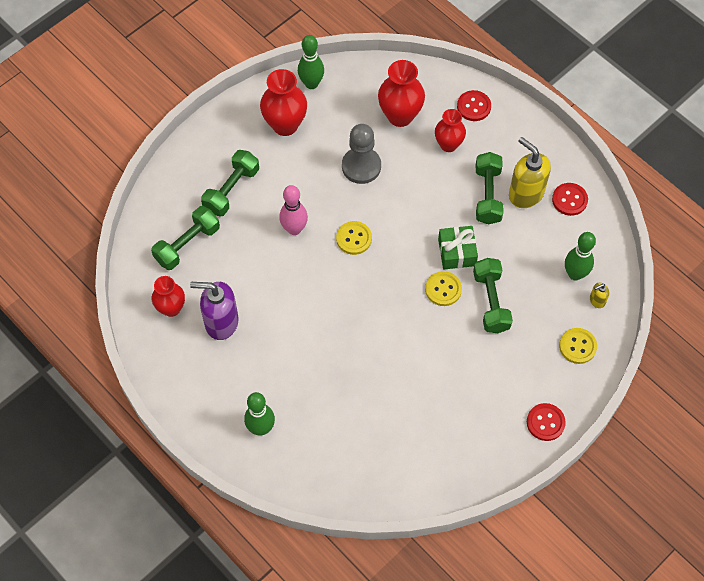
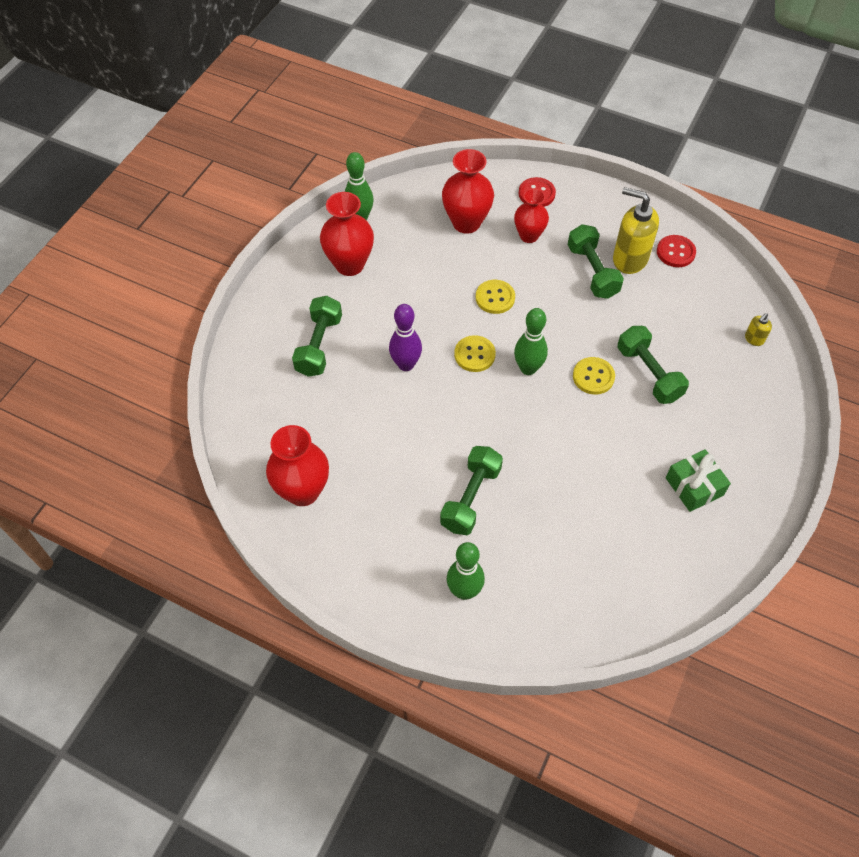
camera: 20 degrees left, 5 degrees down
(171, 308) = (303, 491): red vase -> red vase, size x1.51
(187, 244) = (293, 416): green dumbbell -> green dumbbell (470, 498)
(221, 322) = (367, 488): purple soap dispenser -> none
(294, 229) = (406, 364): pink bowling pin -> purple bowling pin
(361, 166) = (449, 282): grey pawn -> none
(457, 252) = (589, 336): green gift -> green gift (694, 486)
(545, 422) = (768, 478): red button -> none
(575, 274) = (718, 320): green bowling pin -> green bowling pin (528, 368)
(577, 346) = (759, 390): yellow button -> yellow button (495, 298)

